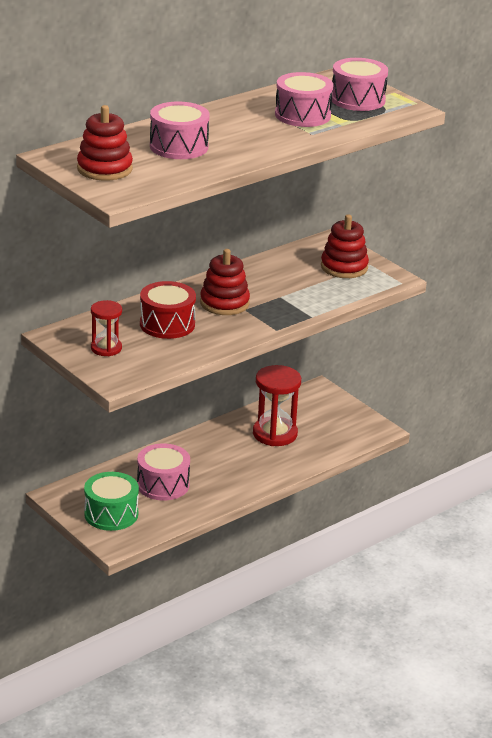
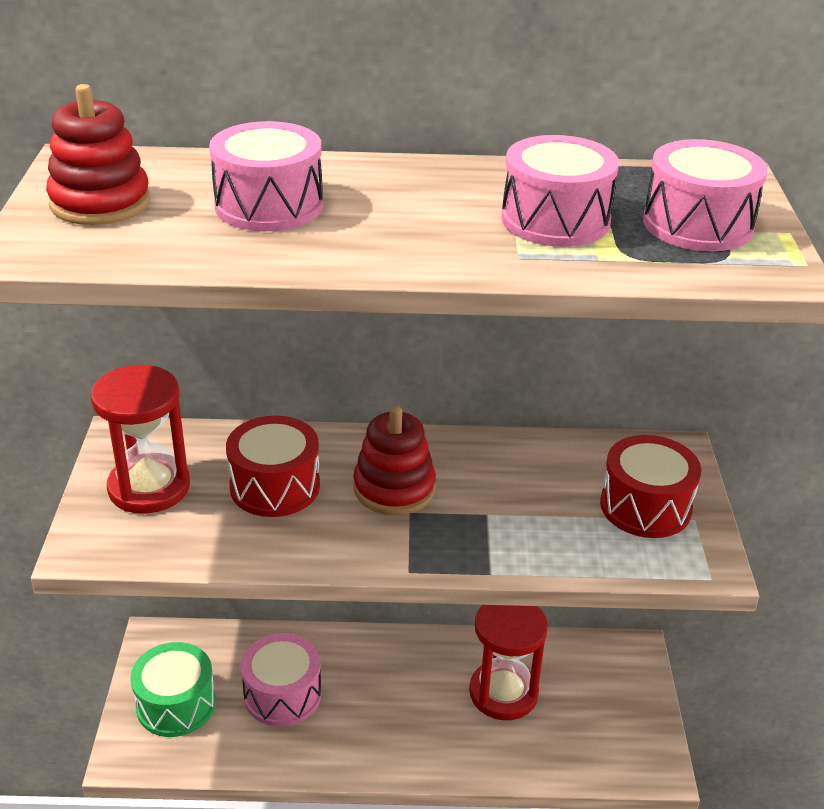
camera: 40 degrees right, 5 degrees up
(106, 348) = (149, 487): red hourglass -> red hourglass, size x1.64
(344, 267) = (645, 506): red stacking toy -> red drum

